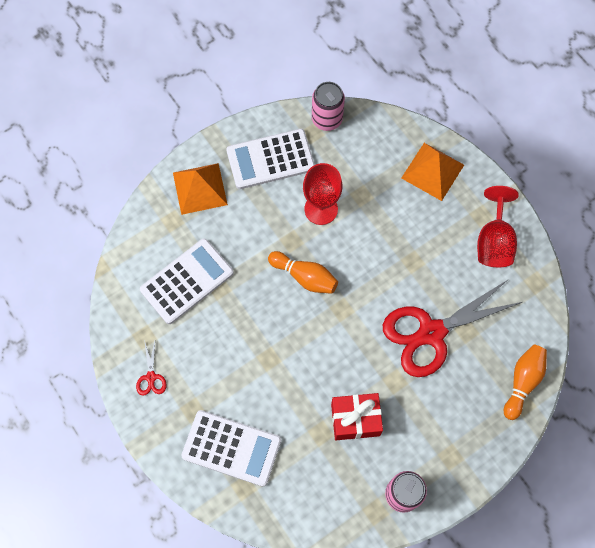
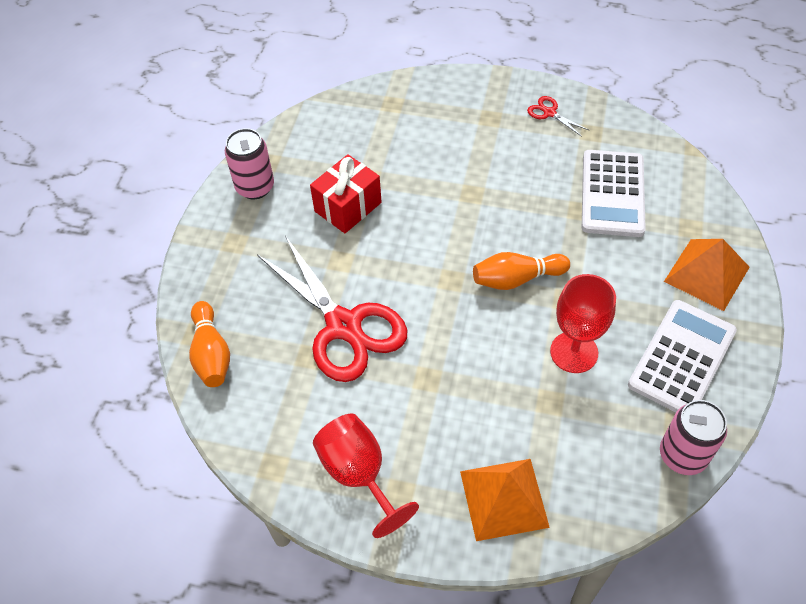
camera: 140 degrees right, 15 degrees down
(231, 448) = (430, 118): white calculator -> none
(431, 333) = (344, 326): red scissors -> red scissors turned 120 degrees clockwise

